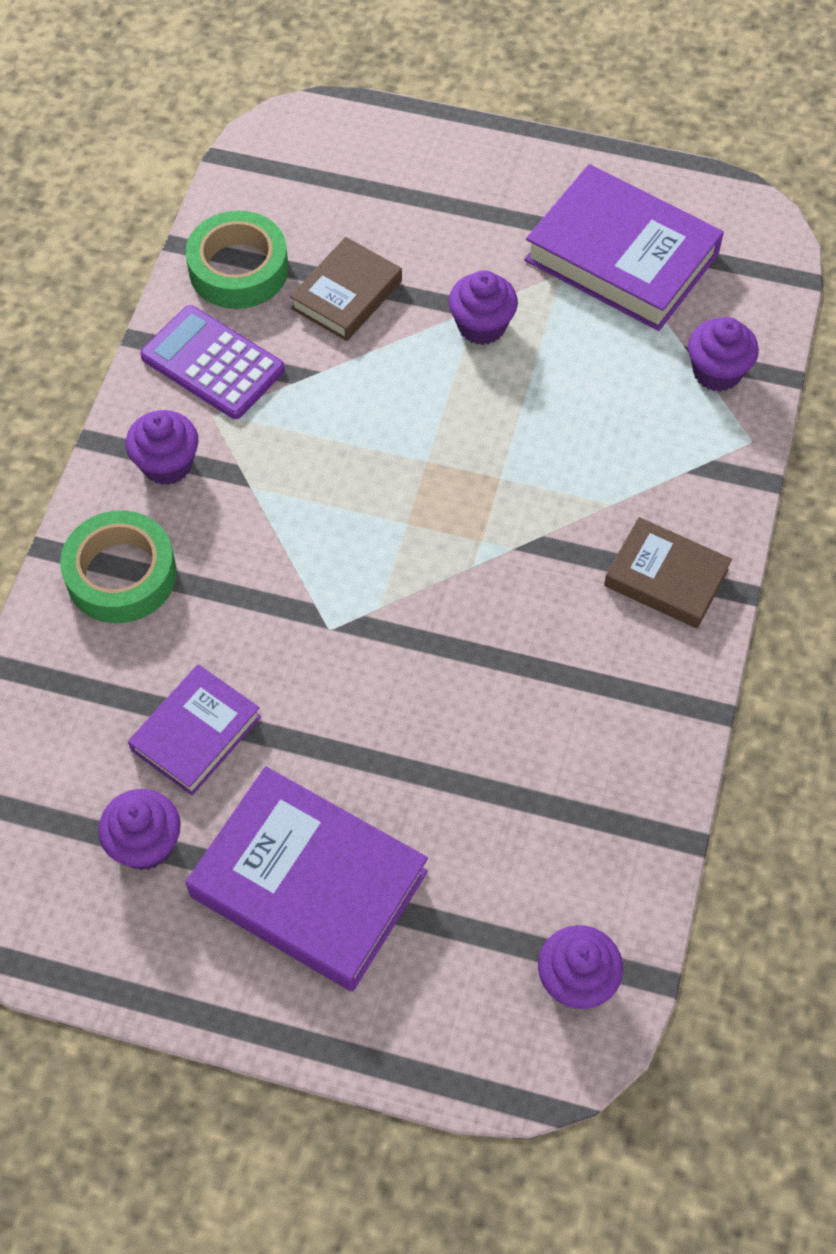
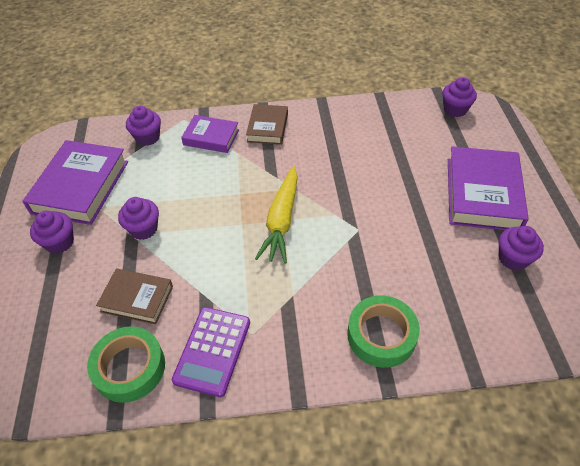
camera: 110 degrees left, 10 degrees down
(167, 464) = (297, 344): purple cupcake -> purple cupcake (59, 242)
(196, 733) = (446, 261): purple book -> purple book (211, 137)
(406, 521) = (281, 221): none -> yellow carrot

